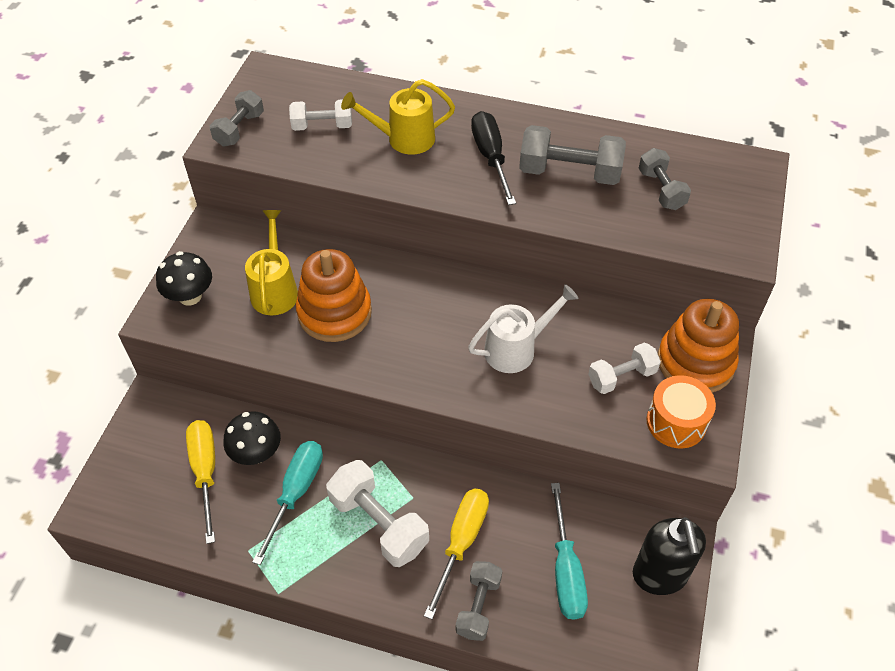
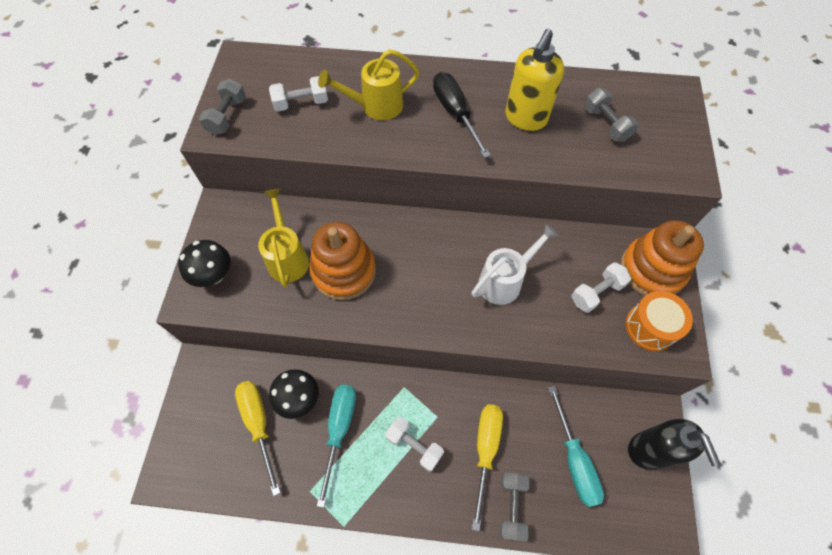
camera: 10 degrees left, 10 degrees up
(378, 523) = (414, 445): white dumbbell -> white dumbbell, size x0.63
(569, 172) = (525, 118): grey dumbbell -> yellow soap dispenser

